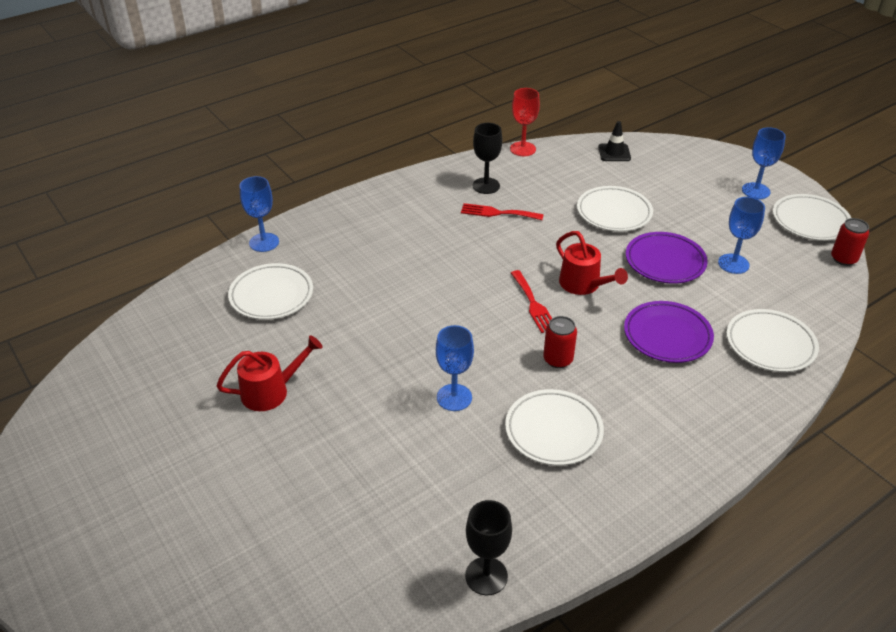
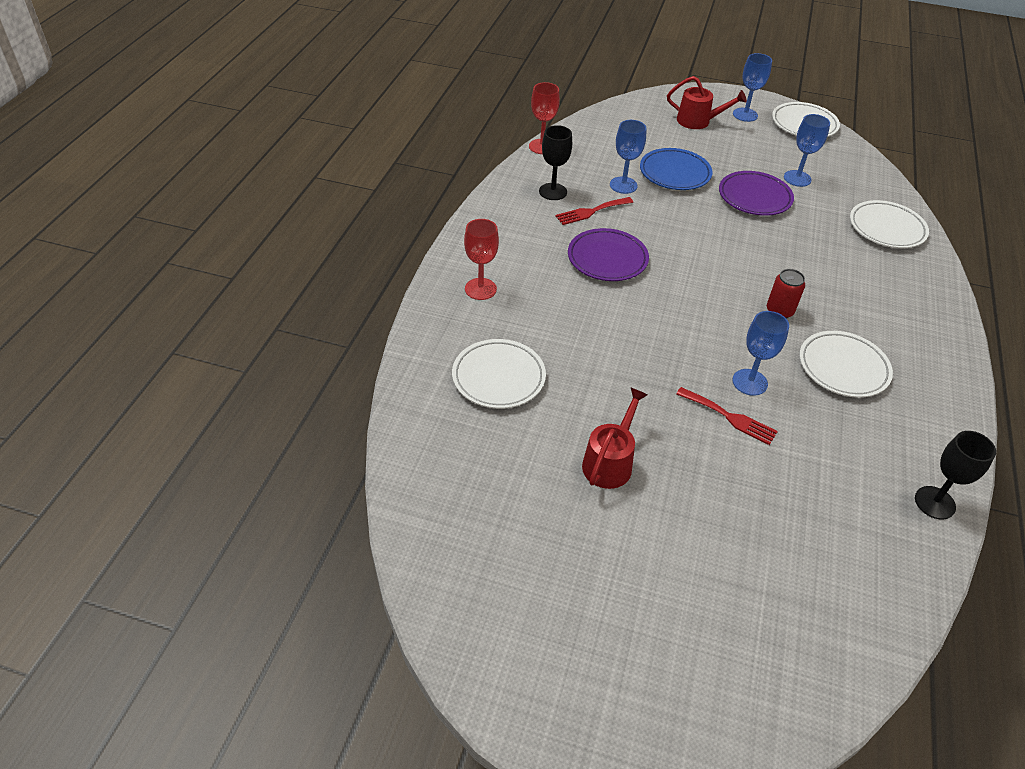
camera: 40 degrees left, 5 degrees up
(264, 242) = (426, 332): blue goblet -> blue goblet (623, 185)
(338, 231) = (480, 289): none -> red goblet
(533, 304) = (710, 276): red fork -> red fork (730, 417)
(584, 285) = (725, 242): red watering can -> red watering can (698, 121)
(614, 153) = (615, 122): black traffic cone -> none
(614, 213) = (675, 173): white plate -> blue plate
(667, 336) = (823, 254): purple plate -> purple plate (607, 259)
(843, 259) = (853, 144): red can -> none

